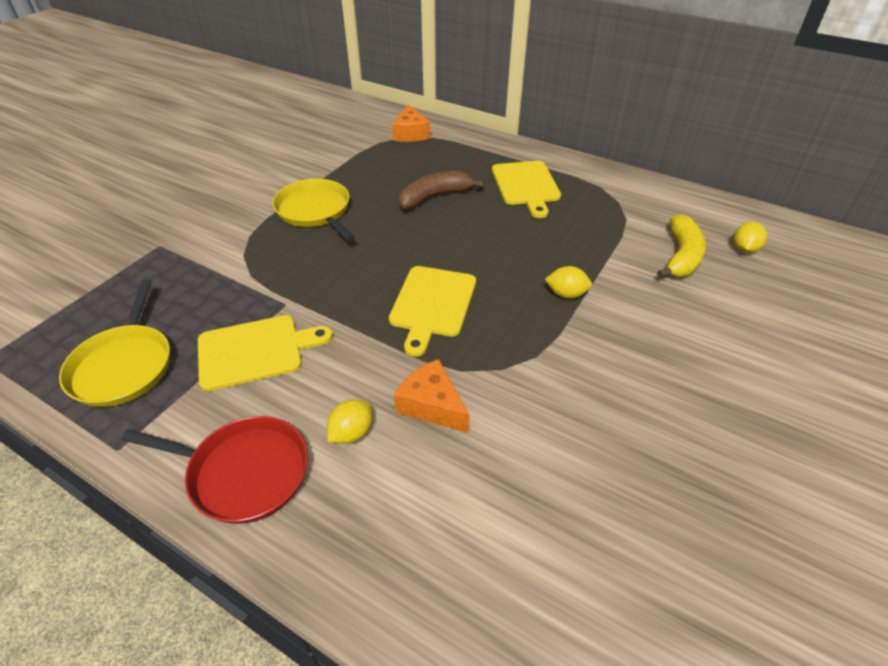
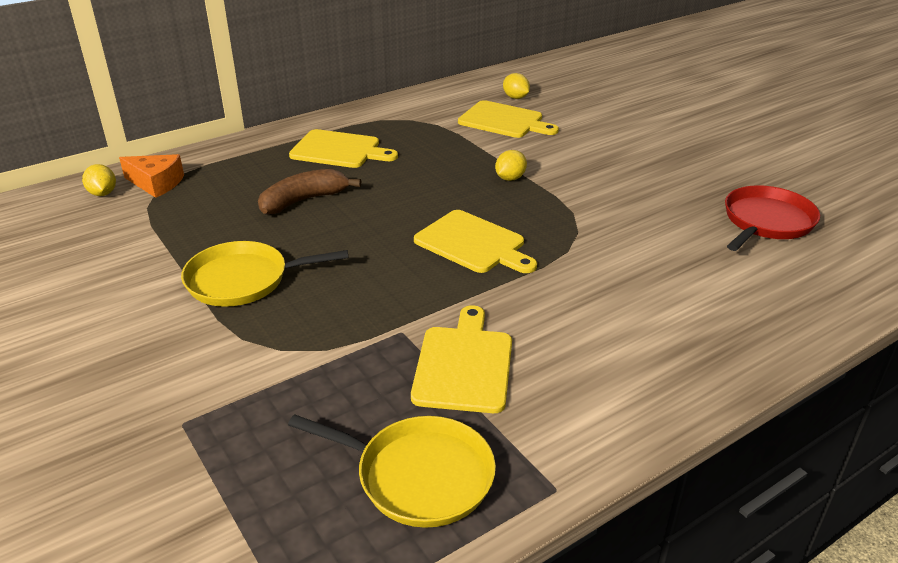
camera: 65 degrees left, 10 degrees down
(243, 472) = (628, 397): red pan -> red pan (766, 222)
(351, 433) = (610, 323): yellow lemon -> yellow lemon (103, 193)
(432, 405) = (600, 275): orange cheese -> none
(434, 197) = (303, 200): brown banana -> brown banana turned 60 degrees clockwise
(681, 256) = (504, 121): yellow banana -> yellow cutting board

